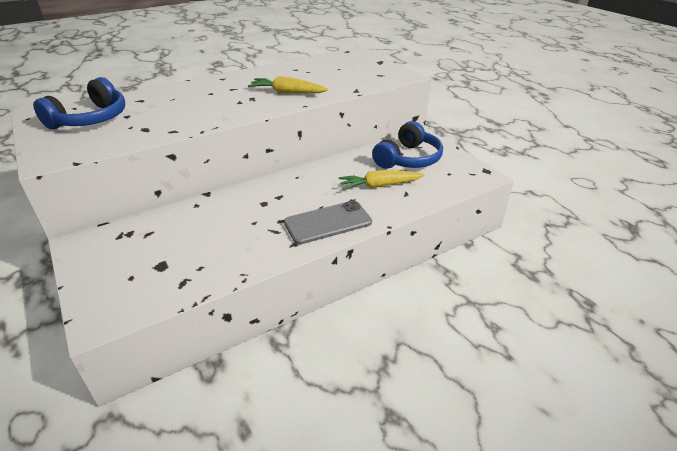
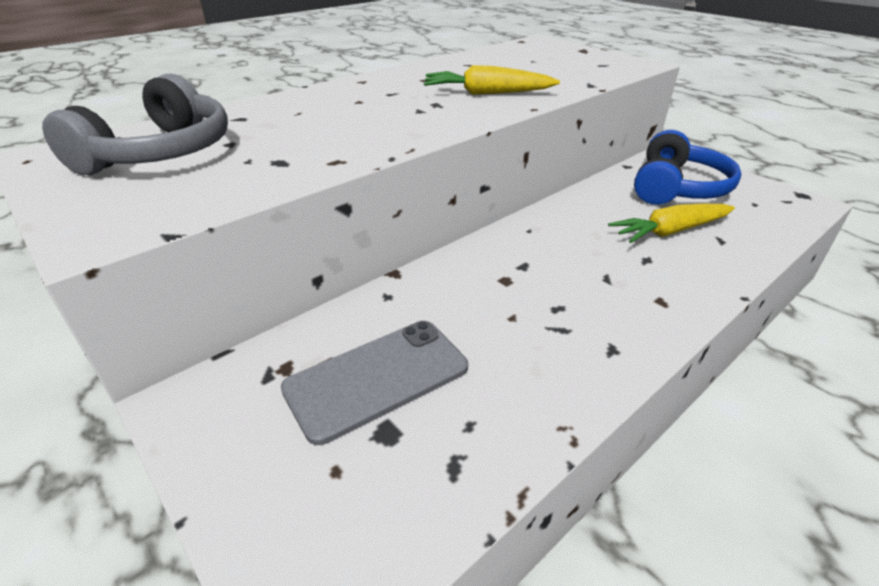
camera: 10 degrees left, 0 degrees up
(90, 119) = (160, 153): blue headphones -> grey headphones
(328, 222) = (640, 302): grey phone -> grey phone (377, 378)

